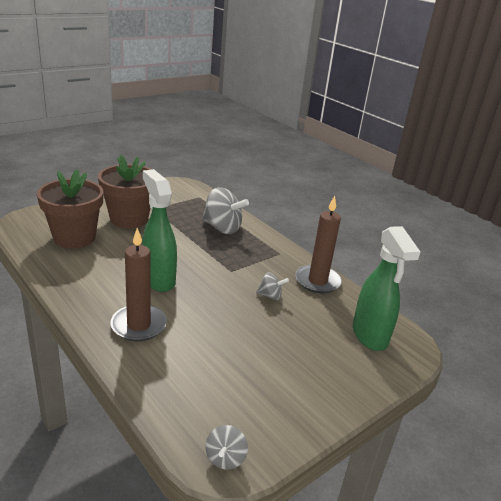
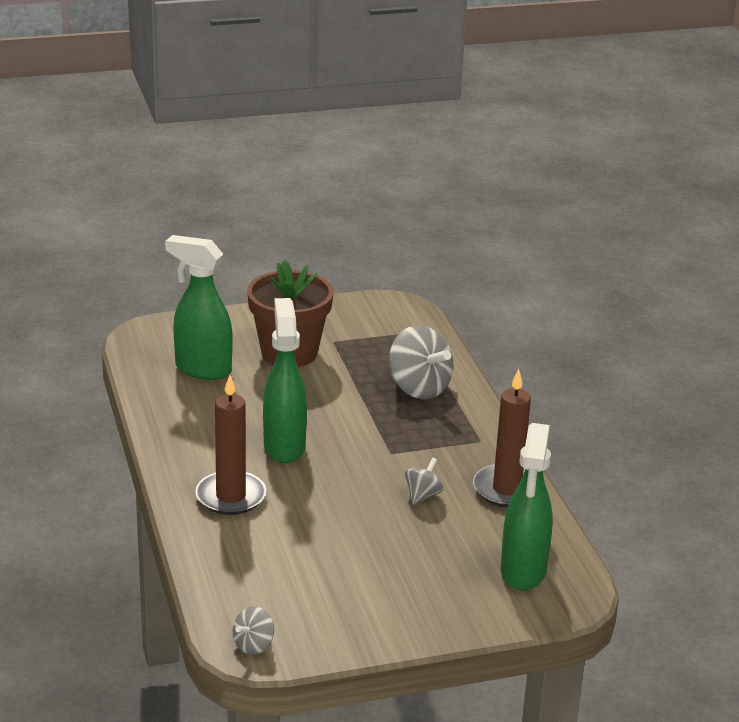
camera: 25 degrees right, 0 degrees up
(74, 237) = (202, 369): brown flower pot -> green spray bottle
(270, 296) = (423, 495): grey spinning top -> grey spinning top turned 90 degrees counterclockwise

